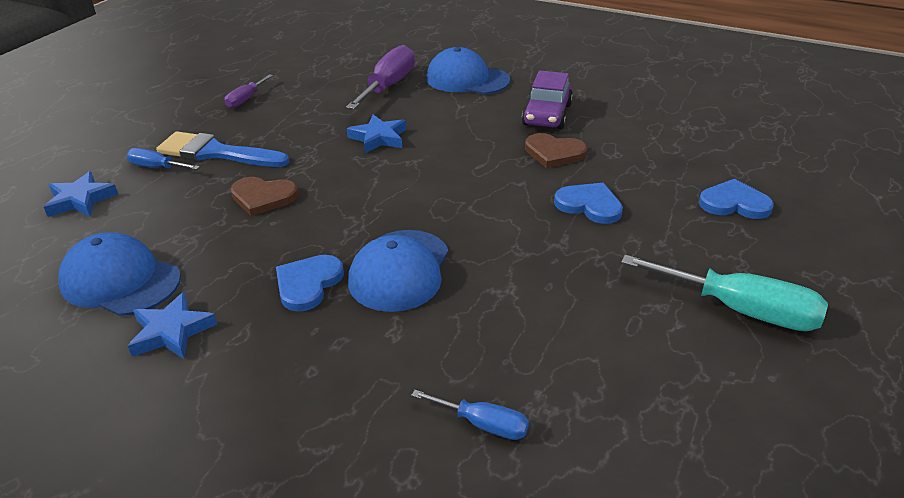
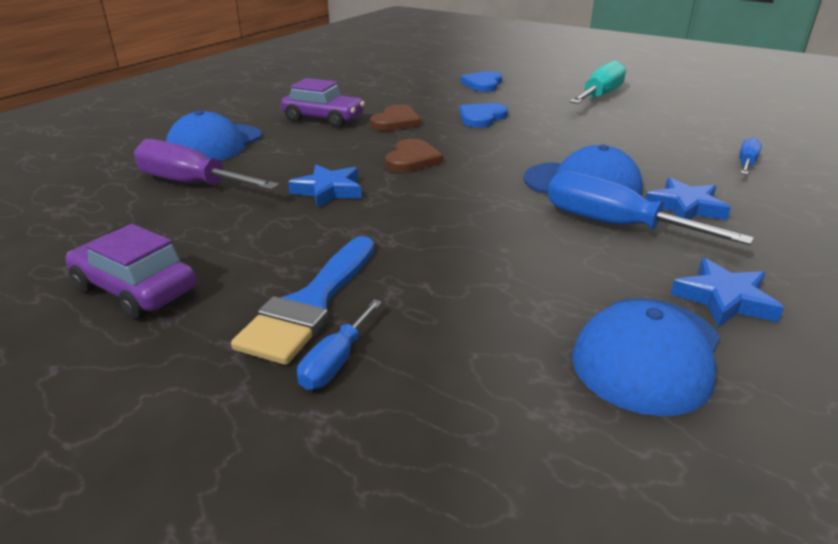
camera: 85 degrees left, 5 degrees down
(80, 200) = (428, 444): blue star -> blue star (685, 207)
(246, 99) = (135, 289): purple screwdriver -> purple car
(263, 197) = (448, 257): brown heart -> brown heart (412, 159)
(308, 284) = (614, 225): blue heart -> blue screwdriver

